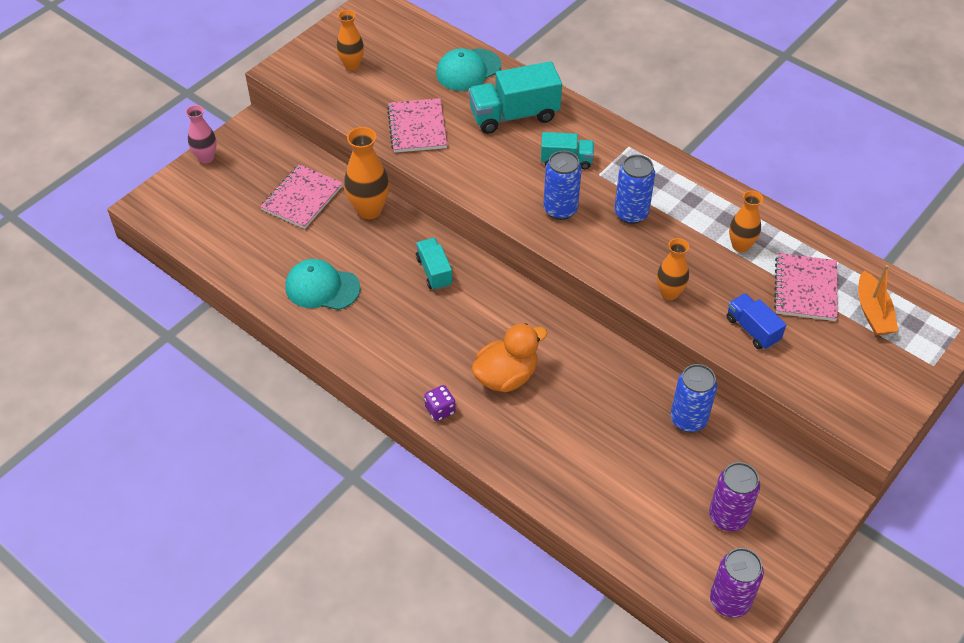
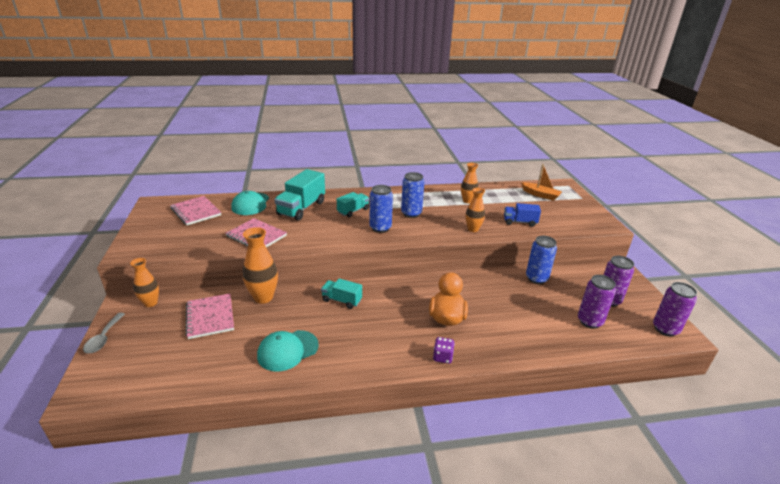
camera: 50 degrees left, 20 degrees down
(206, 158) = (104, 338): pink vase -> grey spoon
(352, 65) = (175, 231): orange vase -> orange vase (150, 303)
(654, 514) = (589, 321): none -> purple can
(805, 289) = (510, 201): pink notebook -> pink notebook (196, 212)

